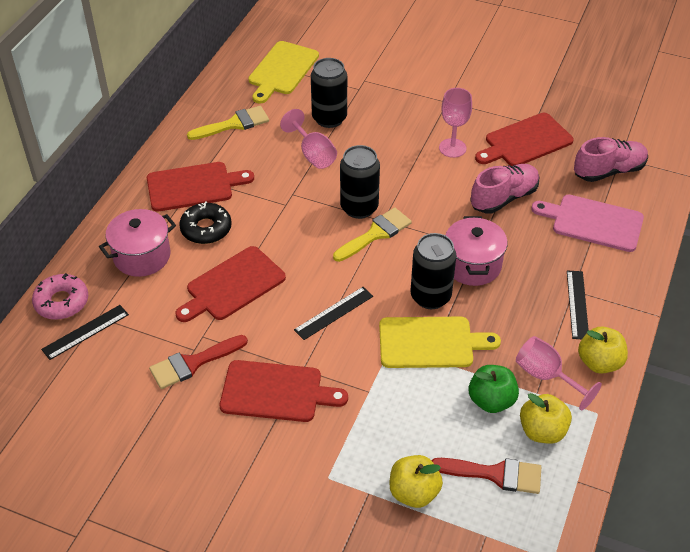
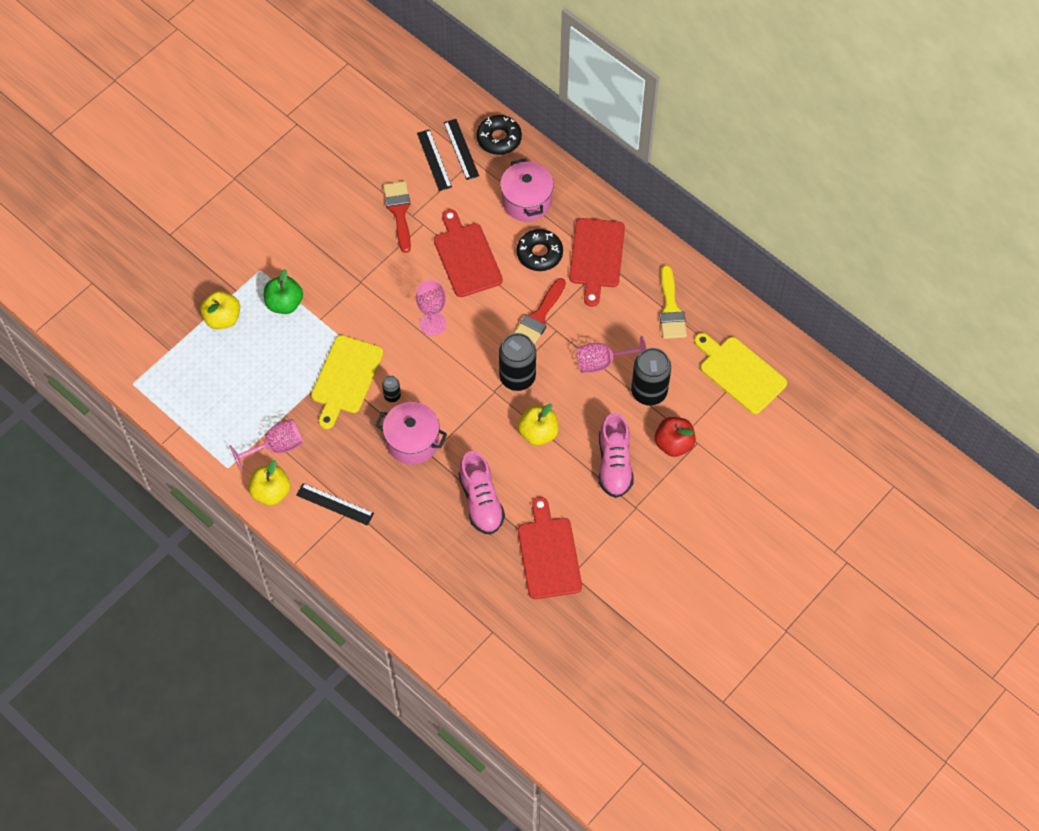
camera: 110 degrees right, 15 degrees up
(62, 302) = (499, 139): pink donut -> black donut
(276, 392) = (348, 258): red cutting board -> none
(334, 313) = (406, 320): black ruler -> black ruler (434, 160)
(373, 93) = (674, 444): none -> red apple
(375, 234) = (480, 379): yellow brush -> none
(430, 296) = (392, 396): black can -> black can, size x0.47
(452, 148) = (565, 484): pink goblet -> pink goblet (433, 324)
(491, 401) = (273, 399): green apple -> green apple (284, 303)
(495, 474) = (211, 375): red brush -> red brush (538, 317)
(542, 431) = (231, 422): yellow apple -> yellow apple (538, 433)
(593, 222) = (419, 563): pink cutting board -> none
(609, 171) = (478, 611): pink shoe -> pink shoe (614, 464)

